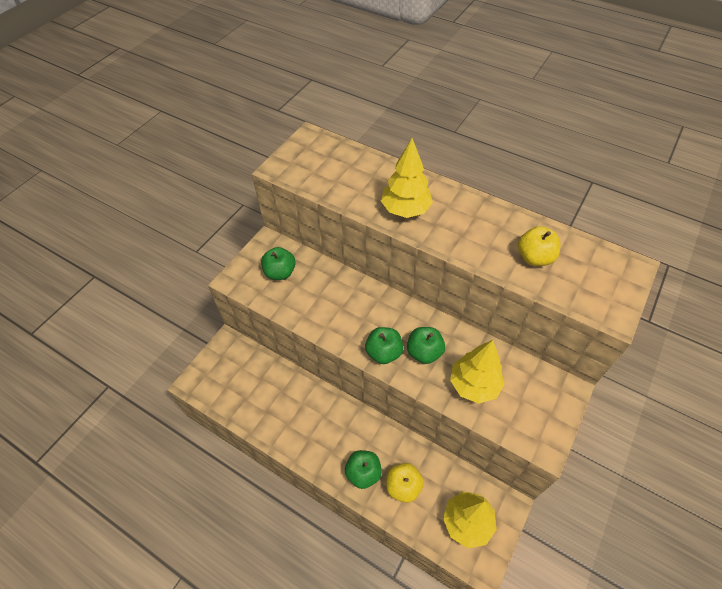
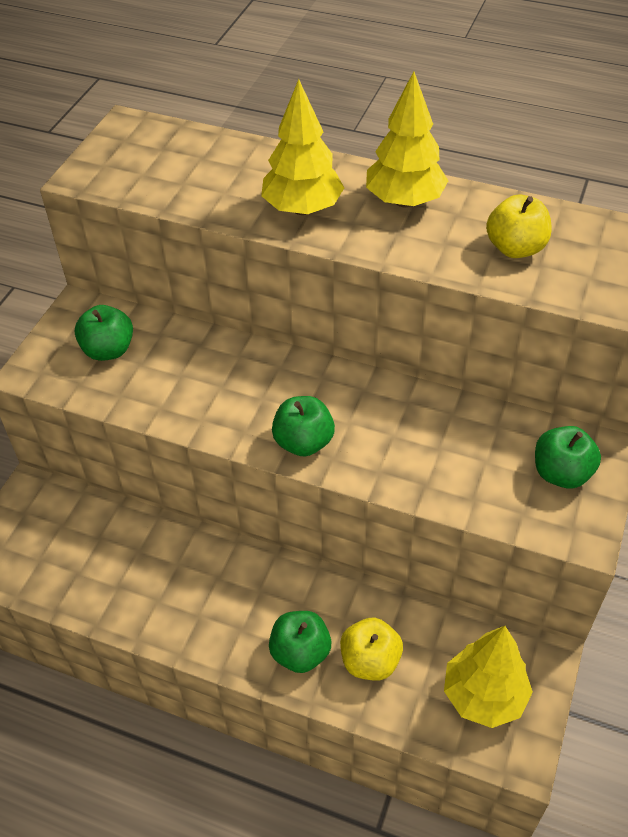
camera: 10 degrees left, 5 degrees down
(424, 352) = (368, 432): green apple -> green apple (561, 473)
(474, 385) = (456, 466): yellow tree -> yellow tree (404, 201)

